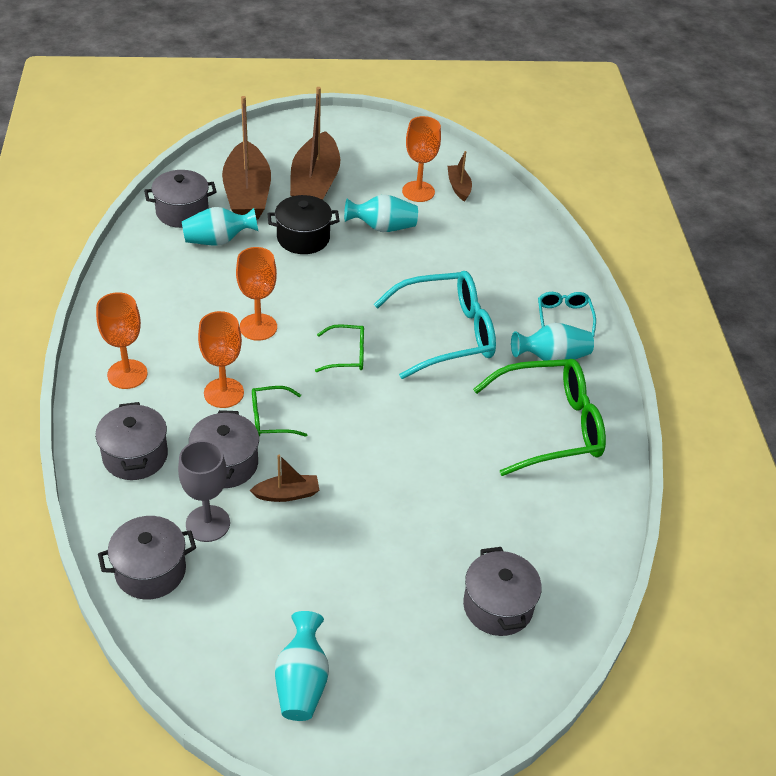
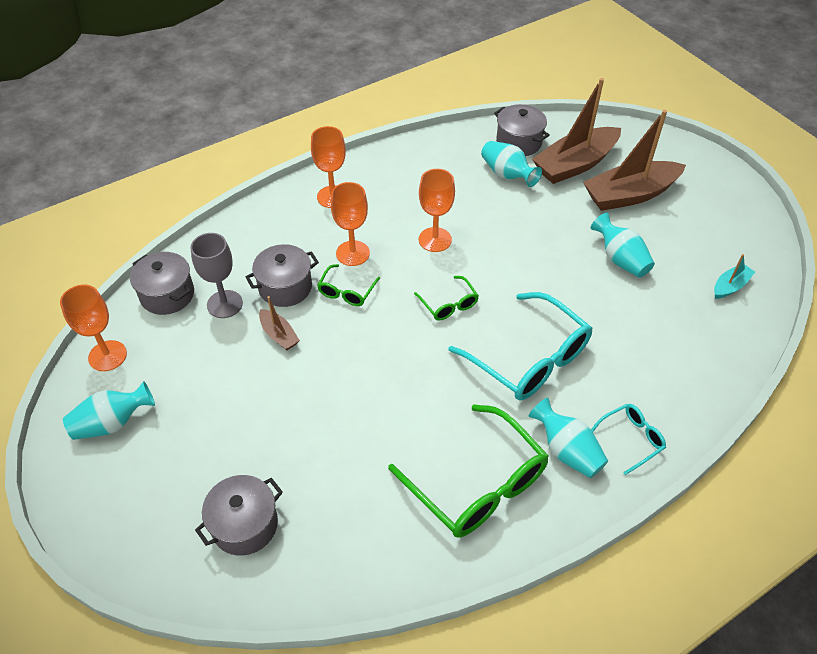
camera: 65 degrees right, 5 degrees up
(135, 456) = (261, 238): grey pot -> none
(271, 419) = (347, 291): green glasses -> green glasses turned 120 degrees counterclockwise
(303, 238) = (557, 218): black pot -> none
(418, 191) = (692, 262): orange goblet -> orange goblet (107, 356)
(459, 187) = (730, 286): brown boat -> turquoise boat

